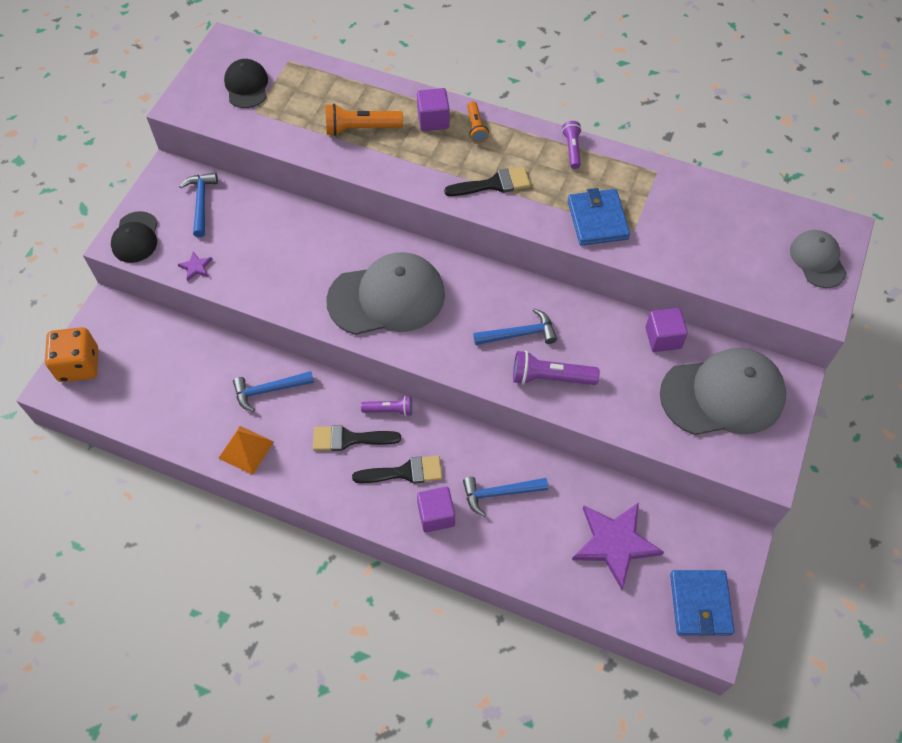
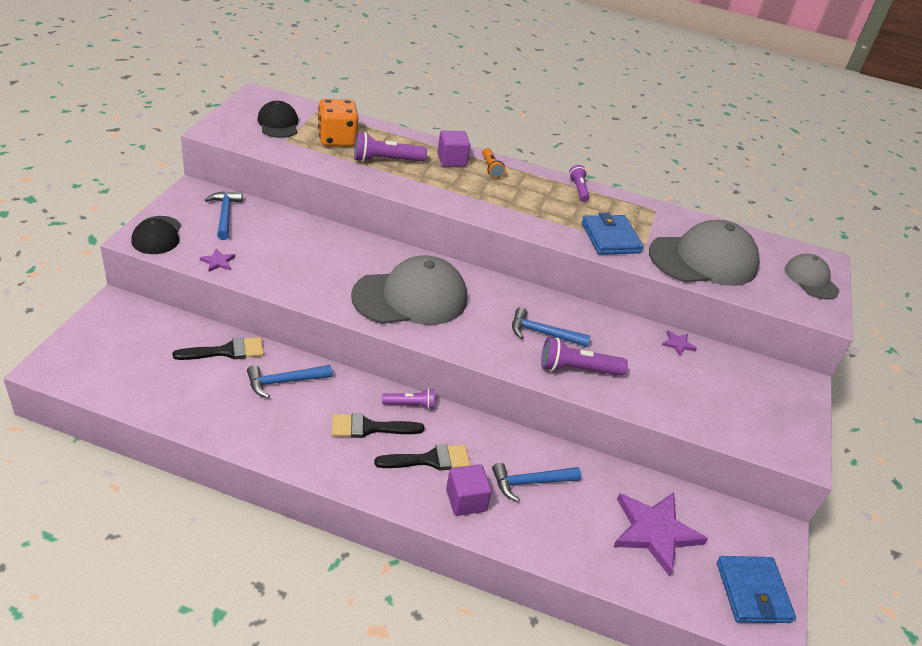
camera: 10 degrees left, 20 degrees down
(79, 365) = (79, 350): orange dice -> orange dice (337, 139)
(246, 450) = (258, 433): orange pyramid -> none
(361, 128) = (386, 160): orange flashlight -> purple flashlight
(494, 184) = (512, 206): black brush -> black brush (226, 351)
(520, 334) = (543, 333): blue hammer -> blue hammer turned 150 degrees counterclockwise
(663, 338) = (678, 344): purple cube -> purple star
(723, 395) = (743, 391): grey cap -> grey cap (703, 260)

